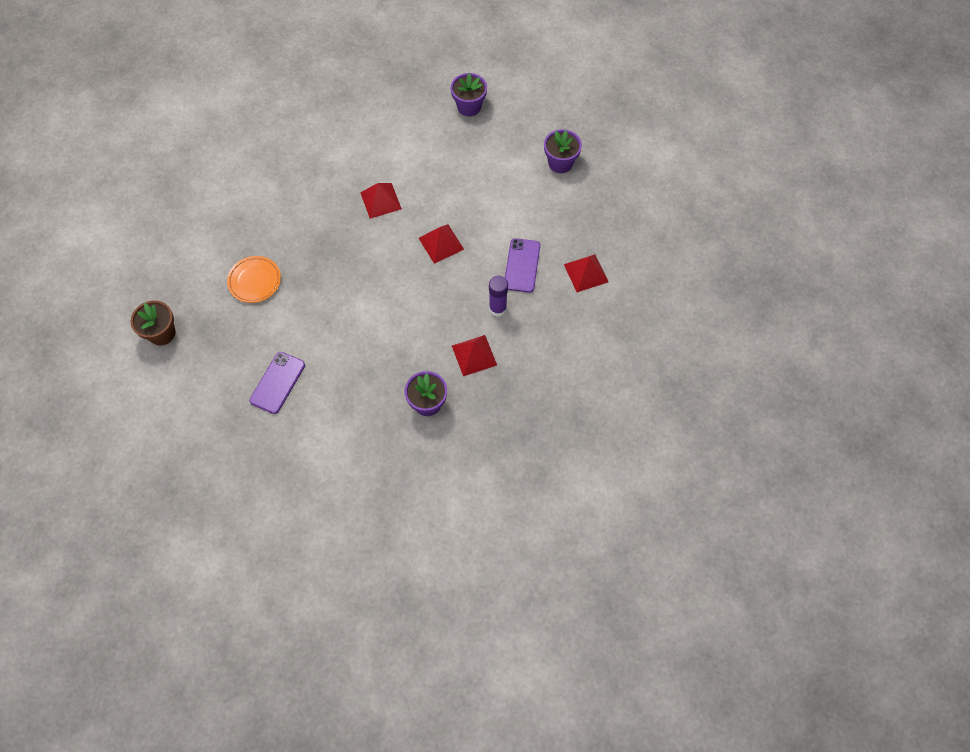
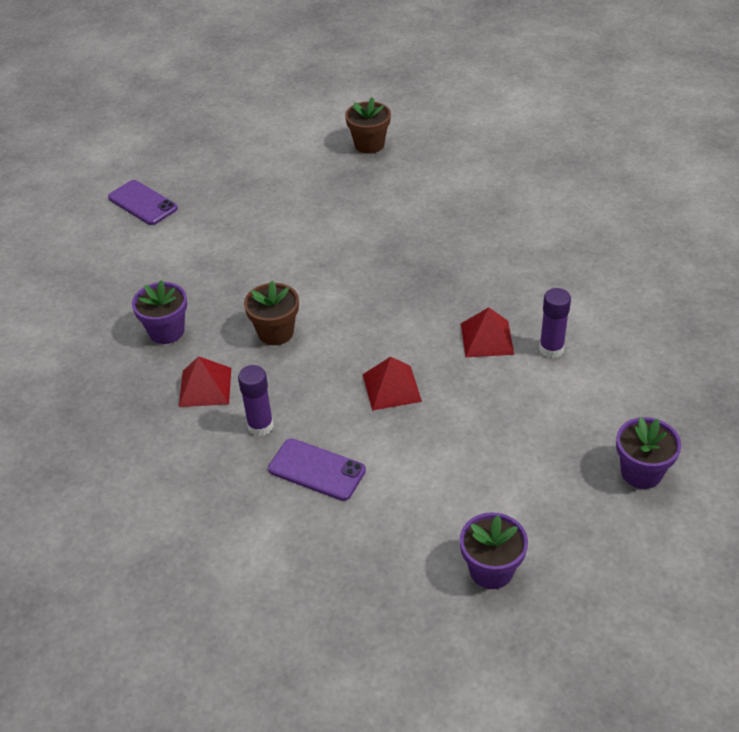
camera: 110 degrees right, 20 degrees down
(254, 281) = (406, 214): orange plate -> none
(277, 382) = (264, 217): purple phone -> purple phone (142, 203)
(381, 164) = (551, 349): none -> purple glue stick
(409, 329) = (275, 332): none -> brown flower pot
(586, 273) = (268, 546): red pyramid -> none

